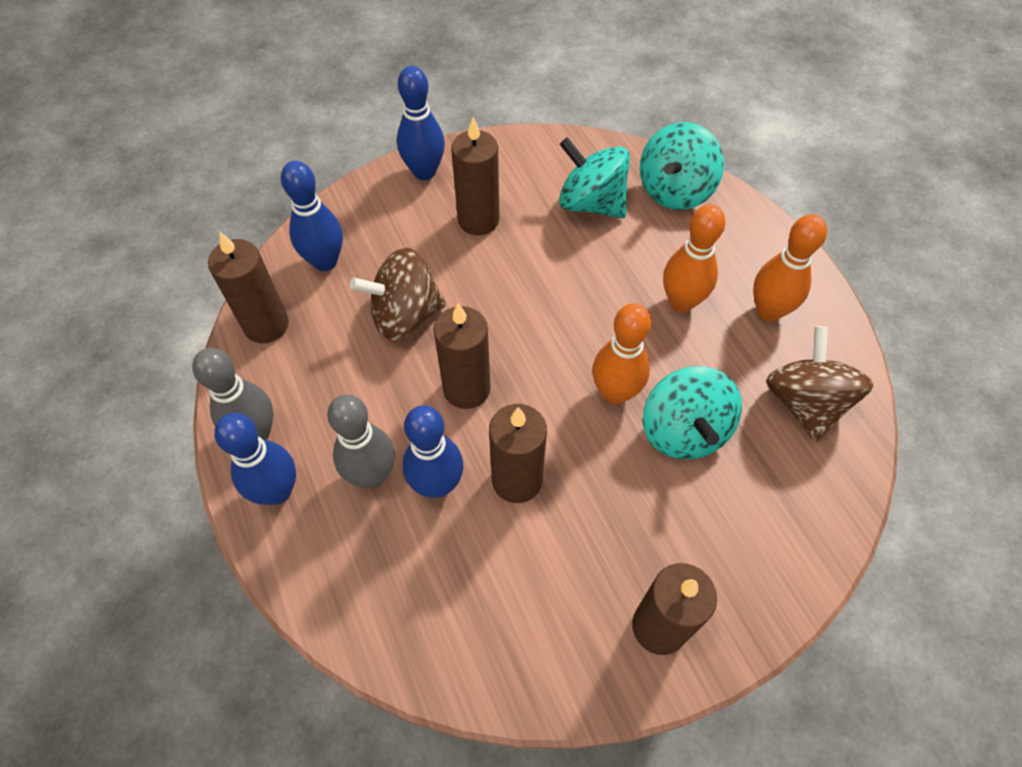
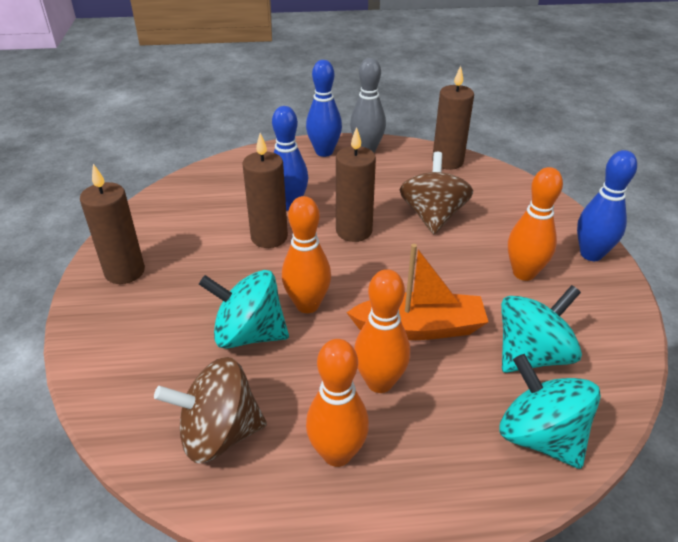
camera: 110 degrees right, 20 degrees down
(325, 261) = (497, 190): blue bowling pin -> none
(372, 474) = (313, 183): grey bowling pin -> none
(478, 220) = (524, 273): brown candle -> orange bowling pin
(598, 287) = (420, 328): none -> orange boat
(805, 403) = (219, 434): brown spinning top -> brown spinning top turned 150 degrees clockwise

